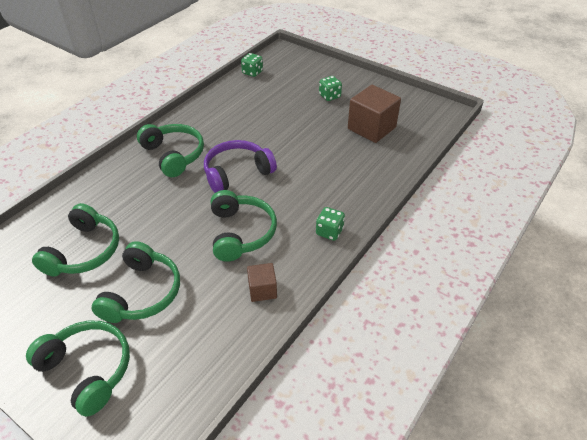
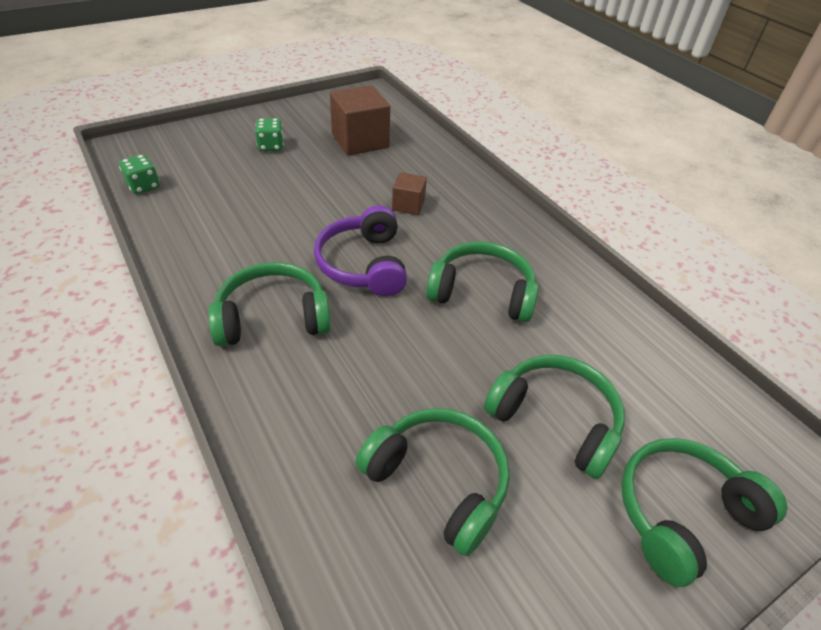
camera: 70 degrees left, 0 degrees up
(262, 290) = (584, 301): brown cube -> brown cube (408, 205)
(329, 231) = (513, 224): green dice -> none

